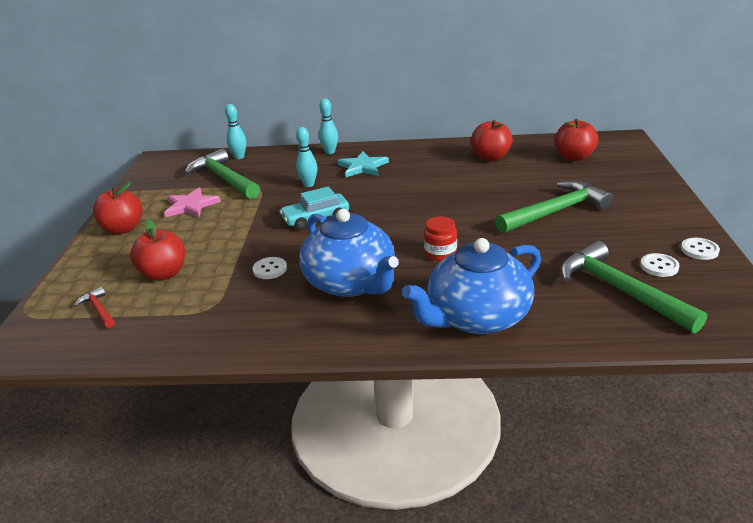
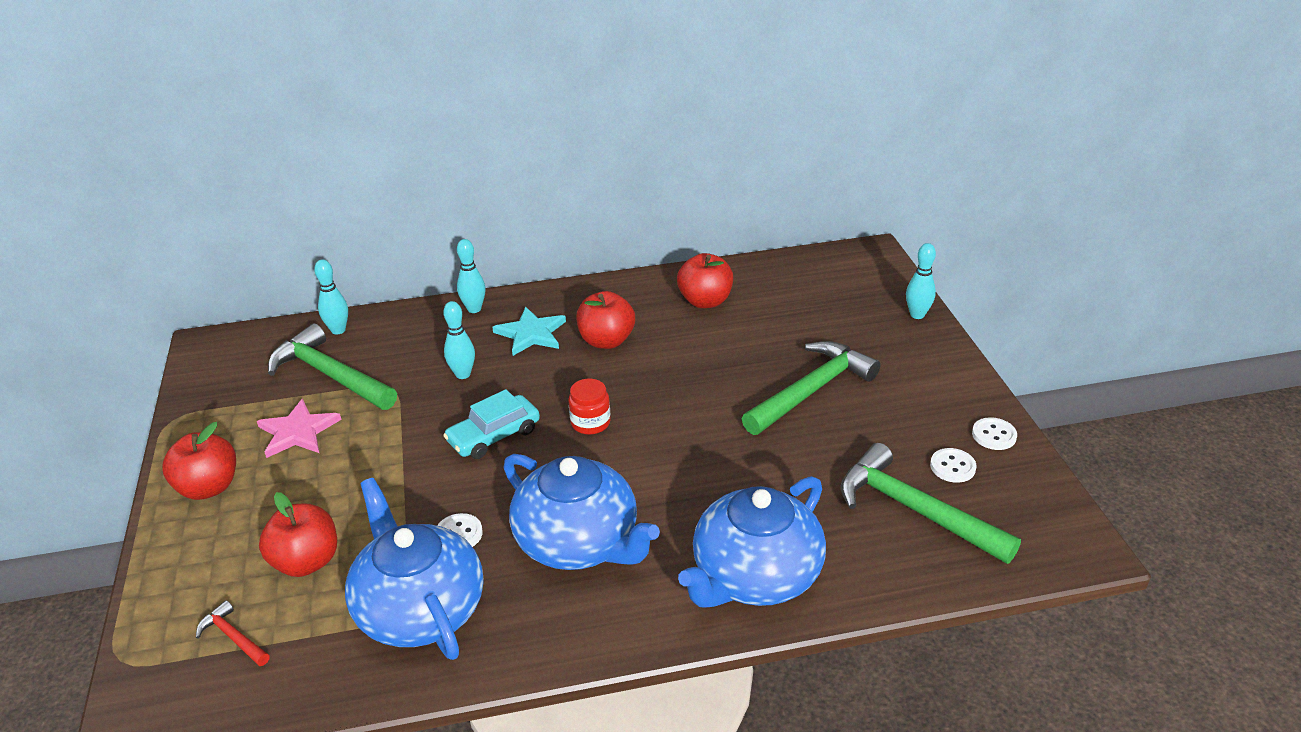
camera: 15 degrees left, 5 degrees up
(225, 309) = (420, 609): none -> blue teapot
(440, 253) = (682, 478): red jar -> red jar (590, 423)
(574, 157) = (814, 292): red apple -> red apple (606, 341)
(652, 174) = (917, 315): none -> turquoise bowling pin

